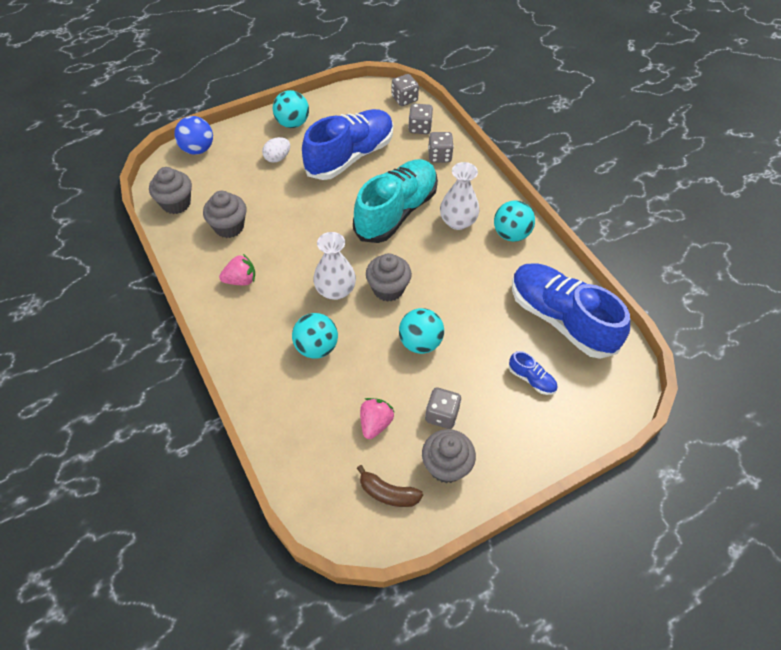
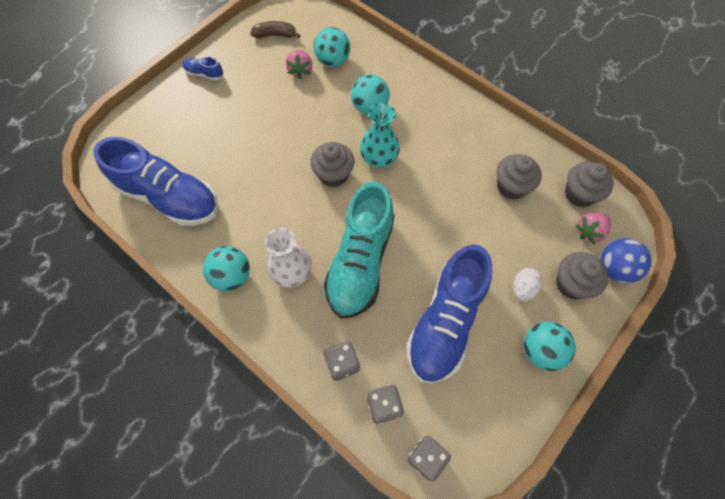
camera: 160 degrees right, 10 degrees up
(241, 280) = (464, 140): pink strawberry -> pink strawberry (589, 232)
(335, 290) = (379, 158): white vase -> turquoise vase
(420, 342) = (288, 137): turquoise ball -> turquoise ball (333, 60)
(442, 415) = (253, 90): grey dice -> none
(446, 466) = (241, 60): grey cupcake -> grey cupcake (571, 284)
(531, 379) = (188, 136): blue shoe -> blue shoe (204, 74)

